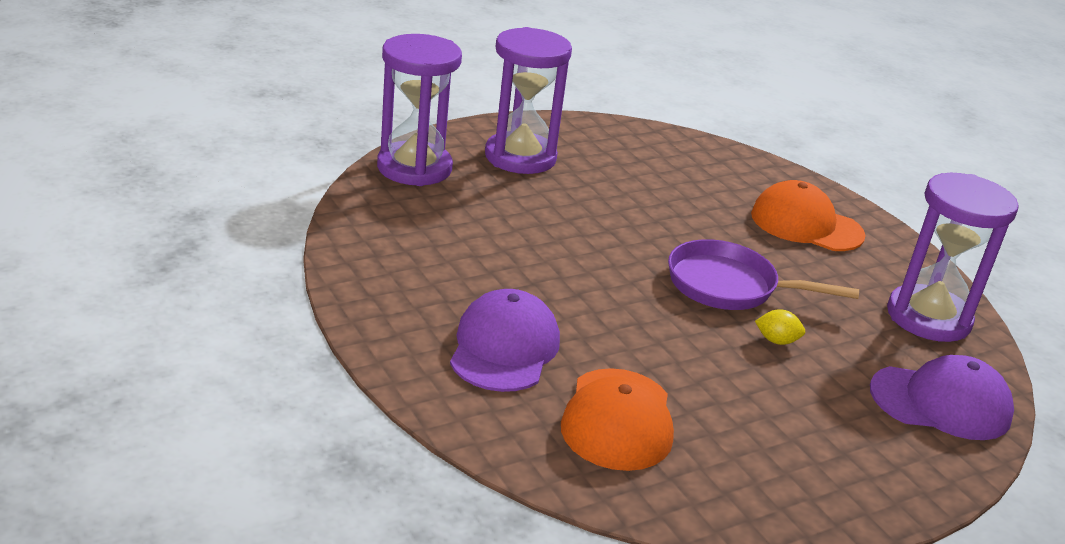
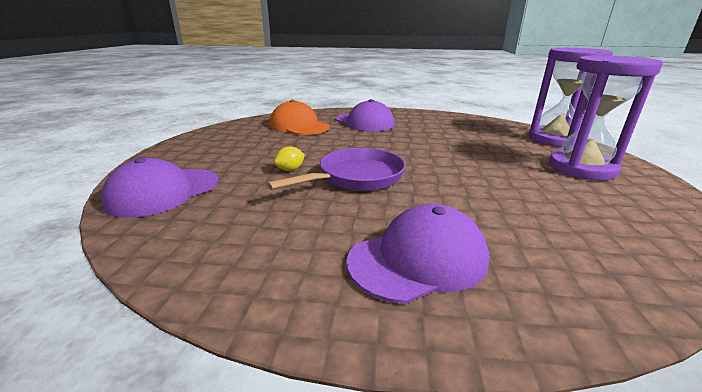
camera: 130 degrees right, 5 degrees down
(806, 225) = (418, 259): orange cap -> purple cap
(928, 318) = (212, 243): purple hourglass -> none

